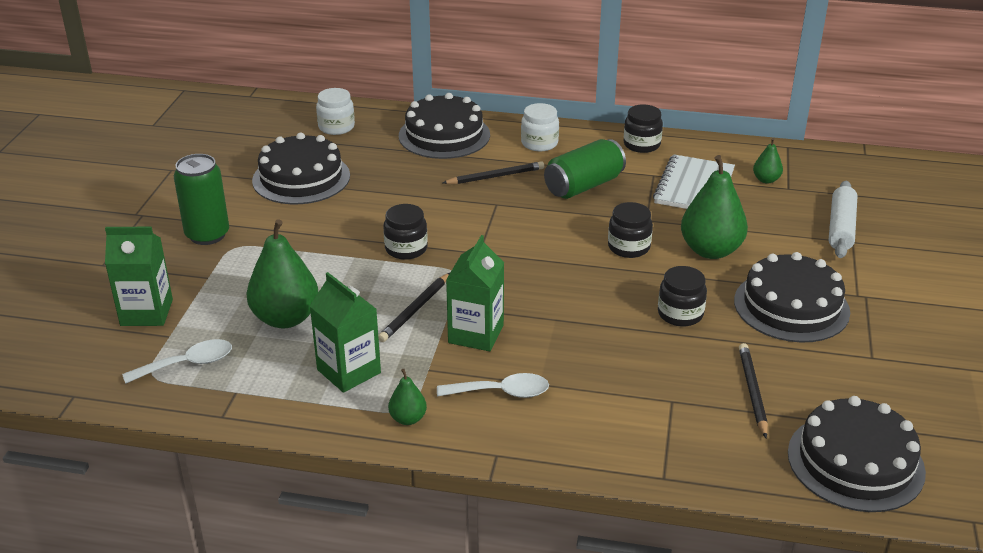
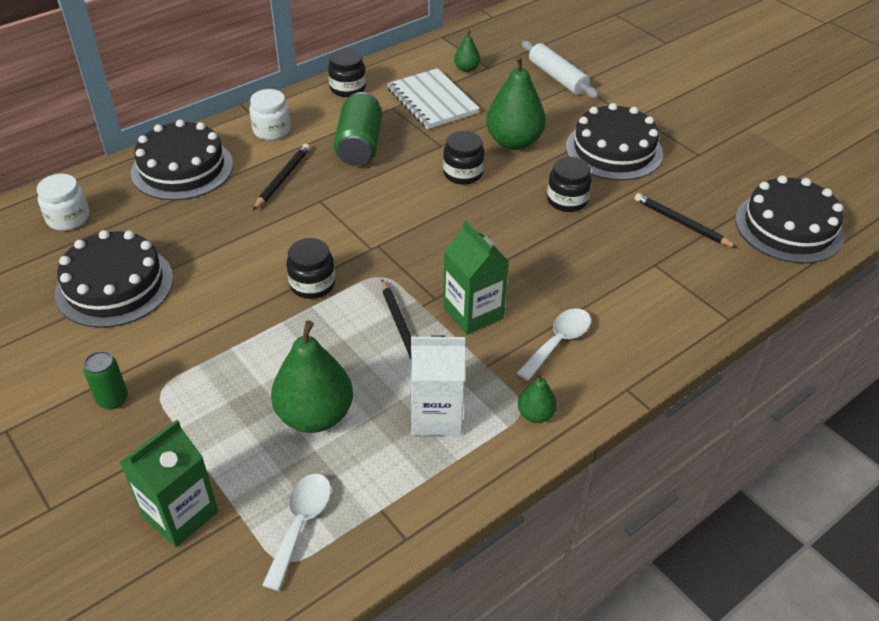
camera: 50 degrees left, 10 degrees up
(207, 235) = (113, 399): green can -> green can, size x0.57
(349, 371) = (436, 416): green carton -> white carton

